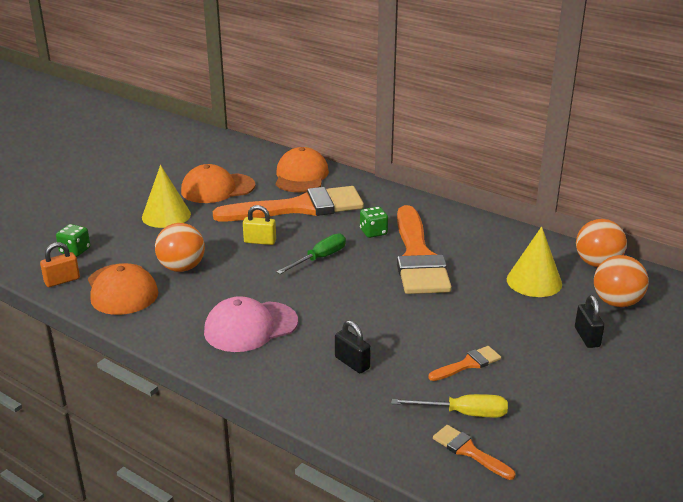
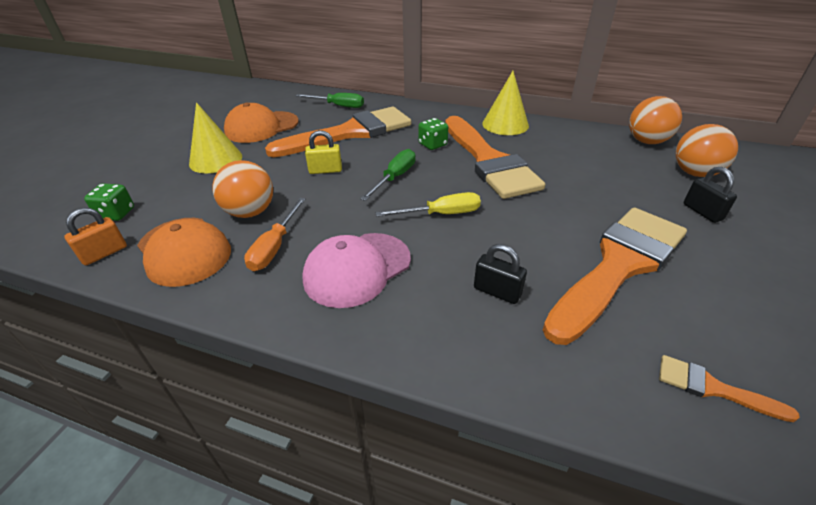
camera: 15 degrees left, 10 degrees up
(192, 299) = (275, 247): none -> orange screwdriver
(301, 176) = (338, 106): orange cap -> green screwdriver
(463, 413) = (663, 332): yellow screwdriver -> yellow screwdriver (441, 214)
(468, 364) = (618, 266): orange brush -> orange brush, size x2.42
(534, 281) = (609, 166): yellow cone -> yellow cone (505, 124)

